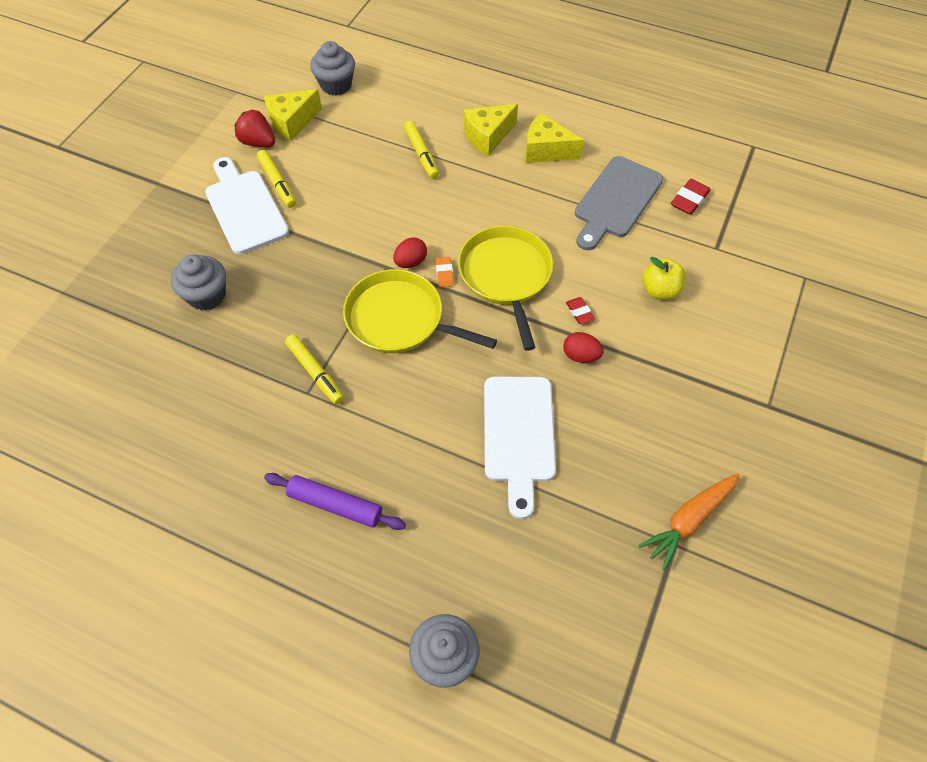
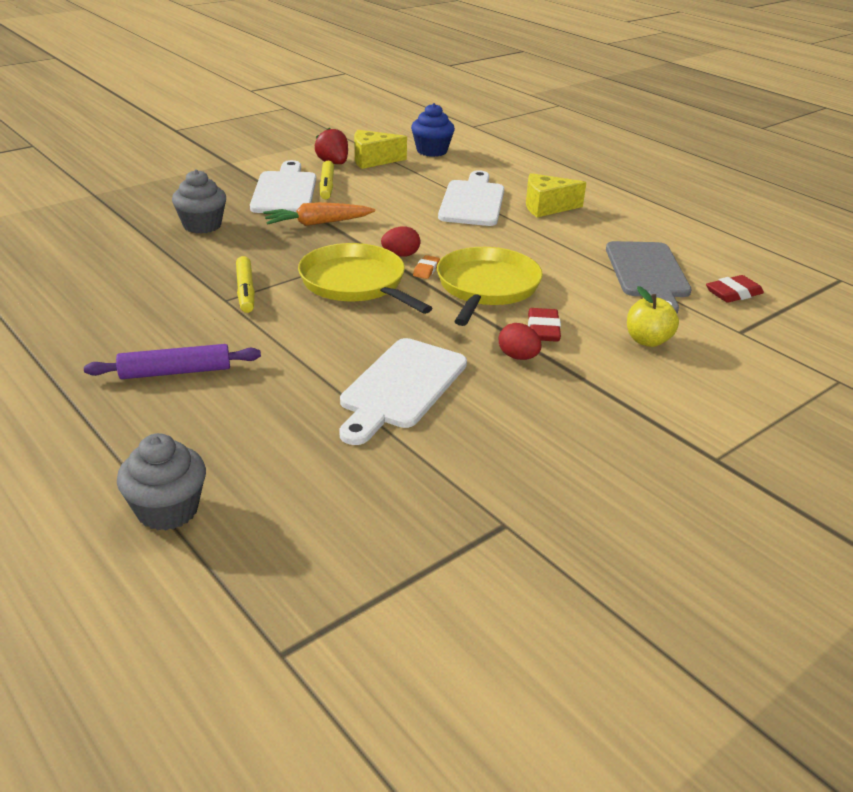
camera: 25 degrees right, 25 degrees down
(335, 505) = (175, 372): purple rolling pin -> purple rolling pin turned 60 degrees counterclockwise
(336, 85) = (432, 151): grey cupcake -> blue cupcake
(421, 154) = (472, 201): yellow marker -> white cutting board
(546, 150) = (599, 228): yellow cheese -> none
(579, 312) = (543, 330): red eraser -> red eraser, size x1.57
(616, 200) = (648, 273): grey cutting board -> grey cutting board turned 60 degrees counterclockwise
(688, 521) = (538, 512): orange carrot -> orange carrot (317, 223)

